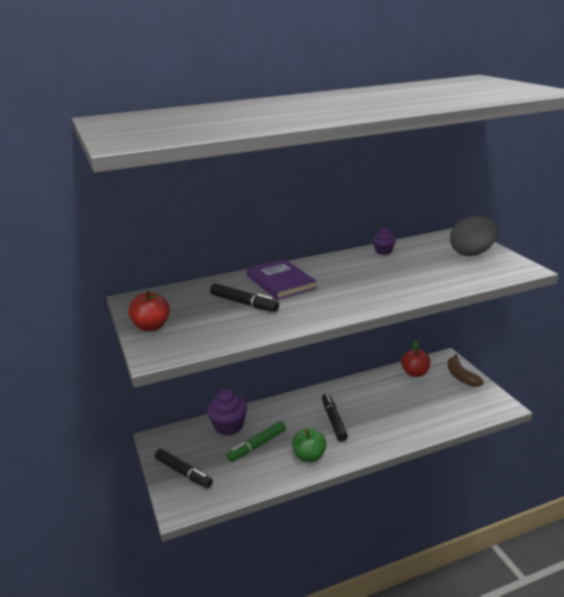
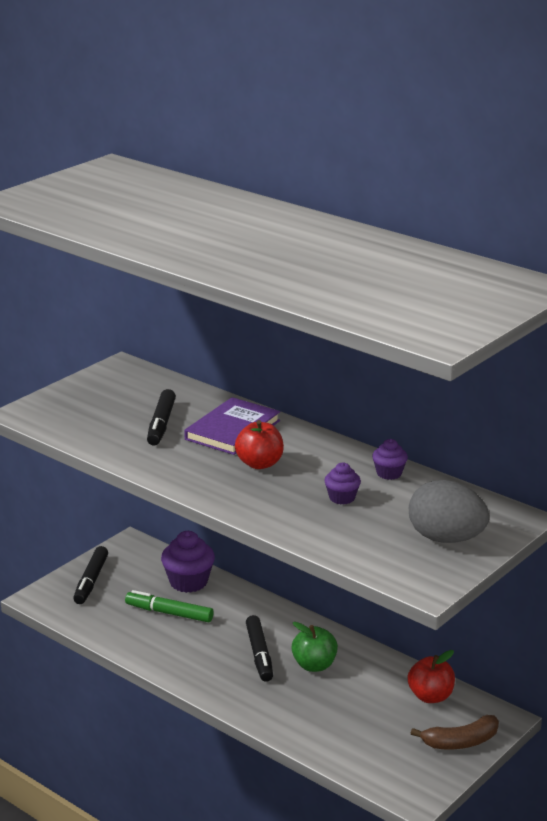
camera: 60 degrees right, 0 degrees up
(151, 327) = (74, 394): red apple -> red apple (259, 464)
(309, 456) = (177, 655): green apple -> green apple (314, 665)
(333, 421) = (259, 654): black marker -> black marker turned 120 degrees clockwise
(403, 269) = (342, 498): none -> purple cupcake
(461, 376) = (461, 742): brown banana -> brown banana turned 150 degrees counterclockwise

